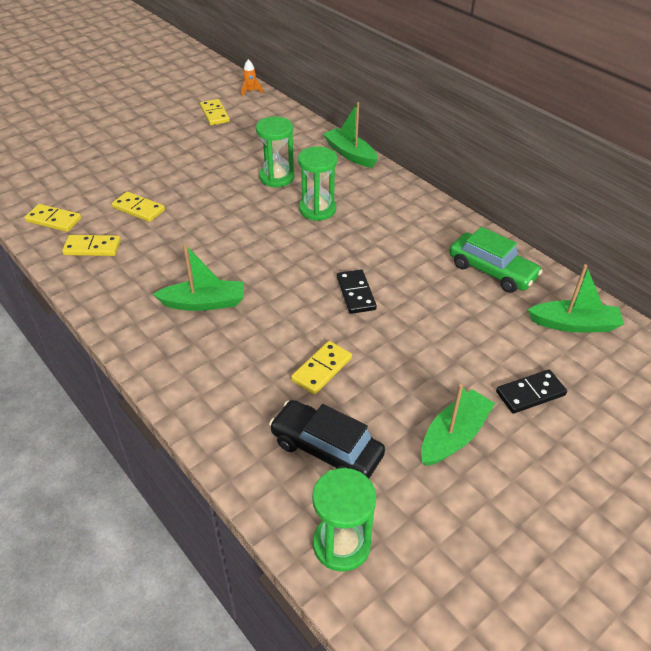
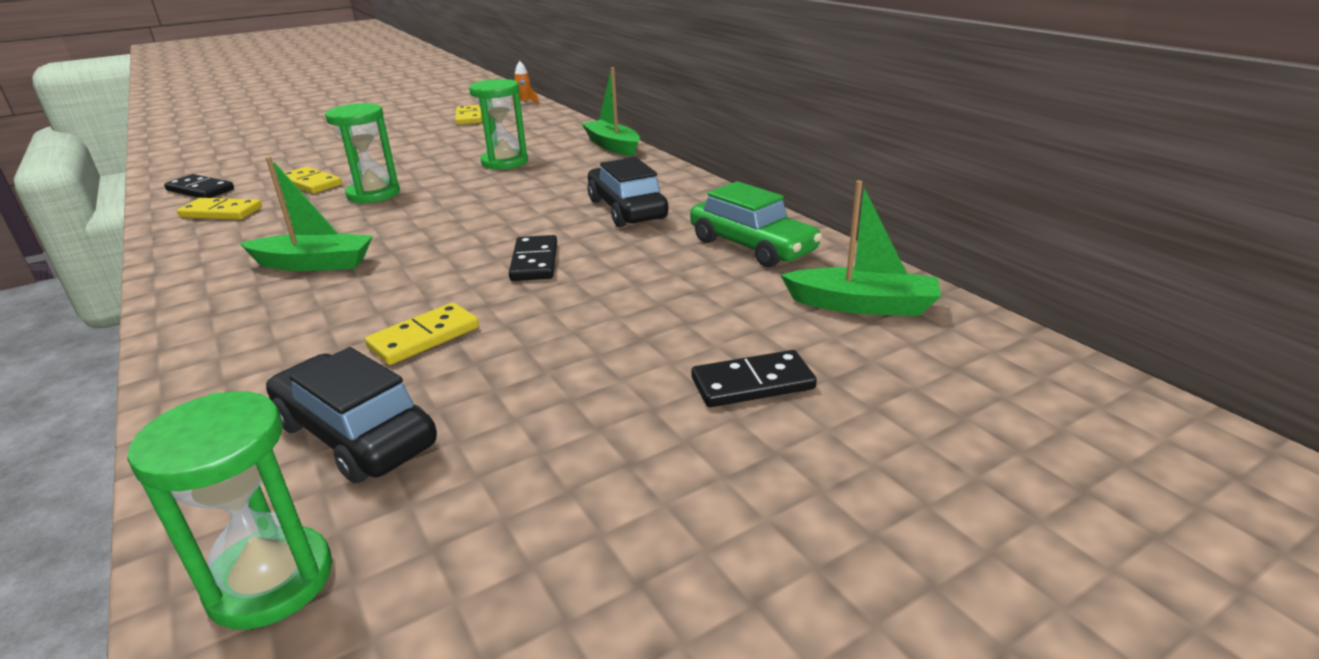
camera: 10 degrees right, 15 degrees down
(53, 220) = (200, 190): yellow domino -> black domino
(317, 209) = (537, 187): green hourglass -> green hourglass (373, 194)
(393, 234) = (626, 209): none -> black car
(454, 435) = (587, 431): green boat -> none

